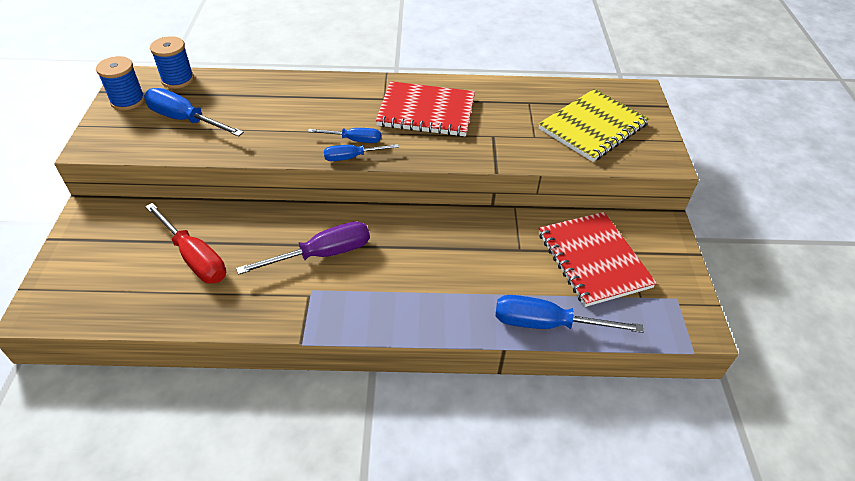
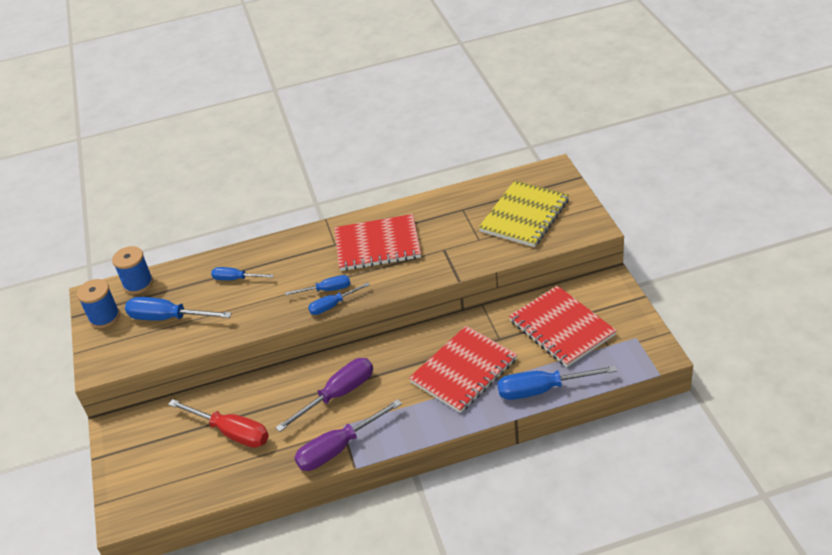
camera: 10 degrees left, 5 degrees down
(271, 102) = (236, 279): none -> blue screwdriver
(294, 314) = (338, 448): none -> purple screwdriver
(467, 272) = (464, 371): none -> red notebook

